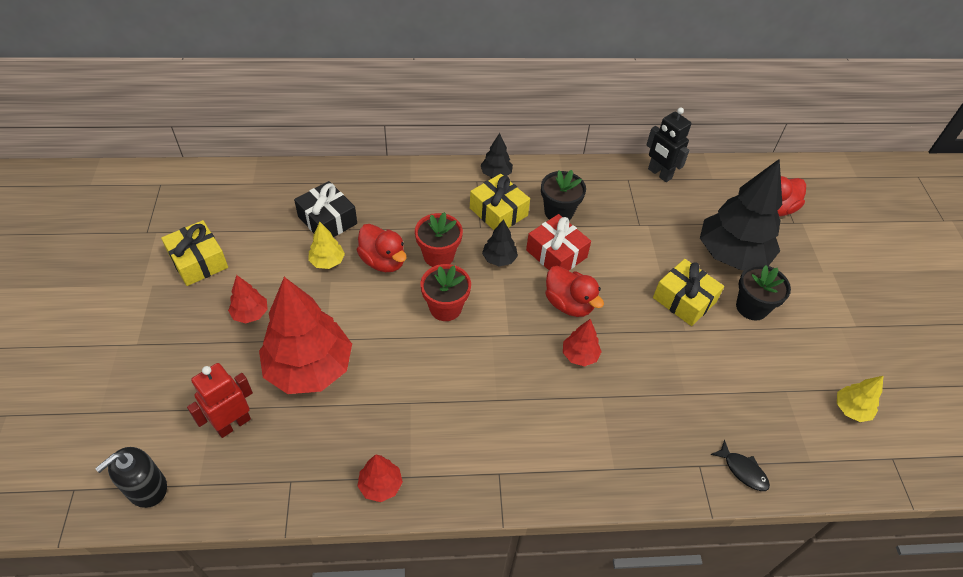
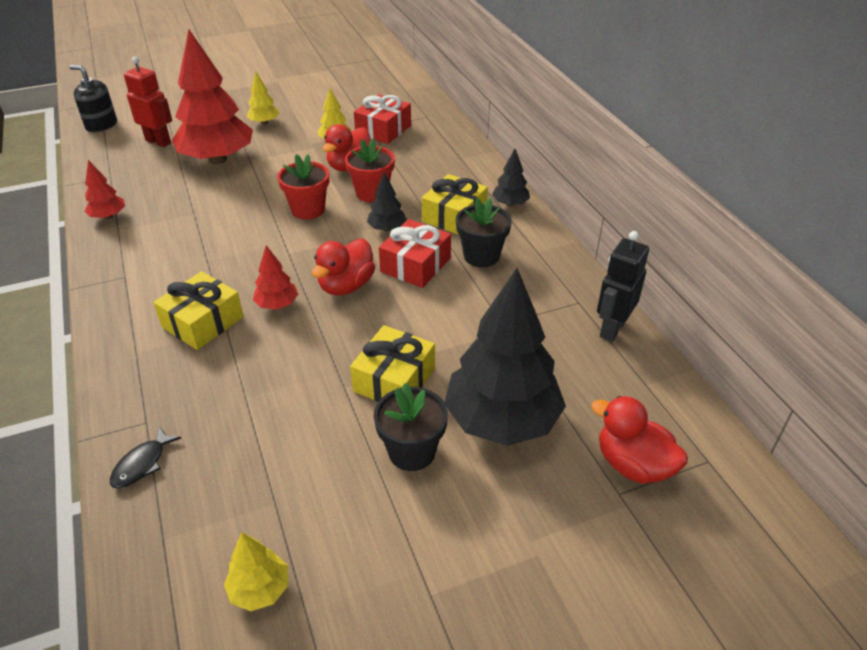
camera: 75 degrees right, 10 degrees down
(198, 261) = (308, 91): yellow gift -> yellow gift (203, 322)
(250, 314) = (264, 123): red tree -> yellow tree
(327, 220) = (383, 130): black gift -> red gift

